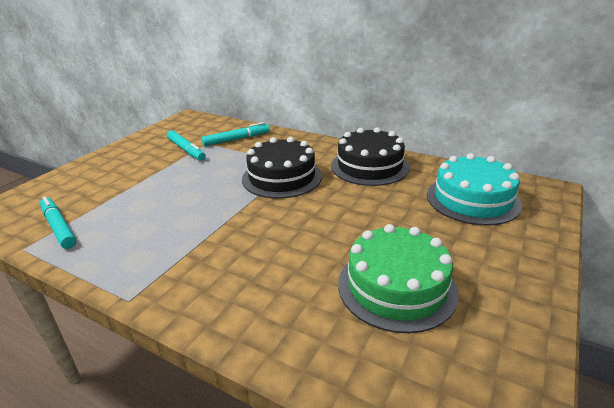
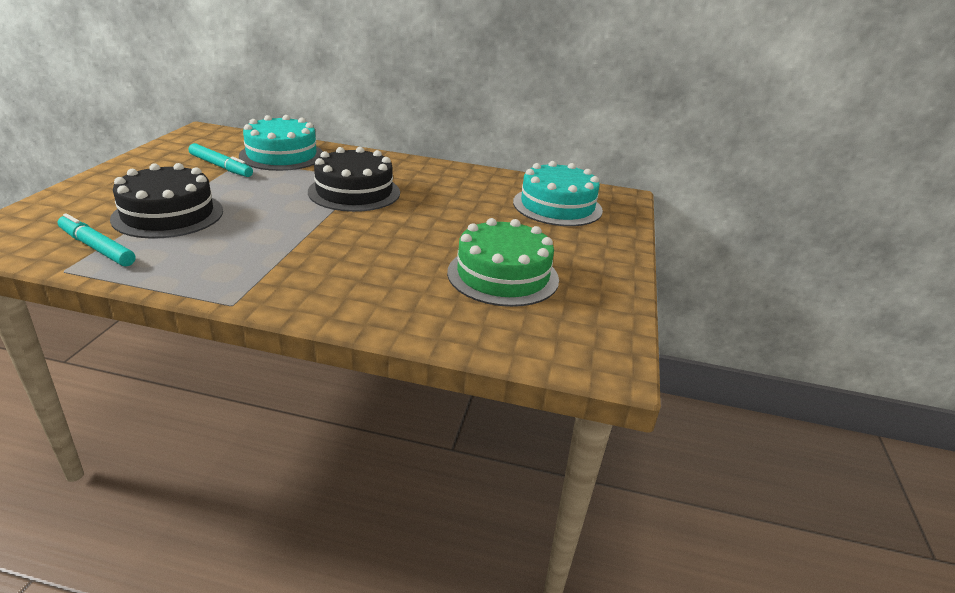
camera: 20 degrees left, 0 degrees up
(236, 139) = (282, 155): turquoise marker -> turquoise cake
(369, 166) = (448, 180): black cake -> black cake (168, 214)

